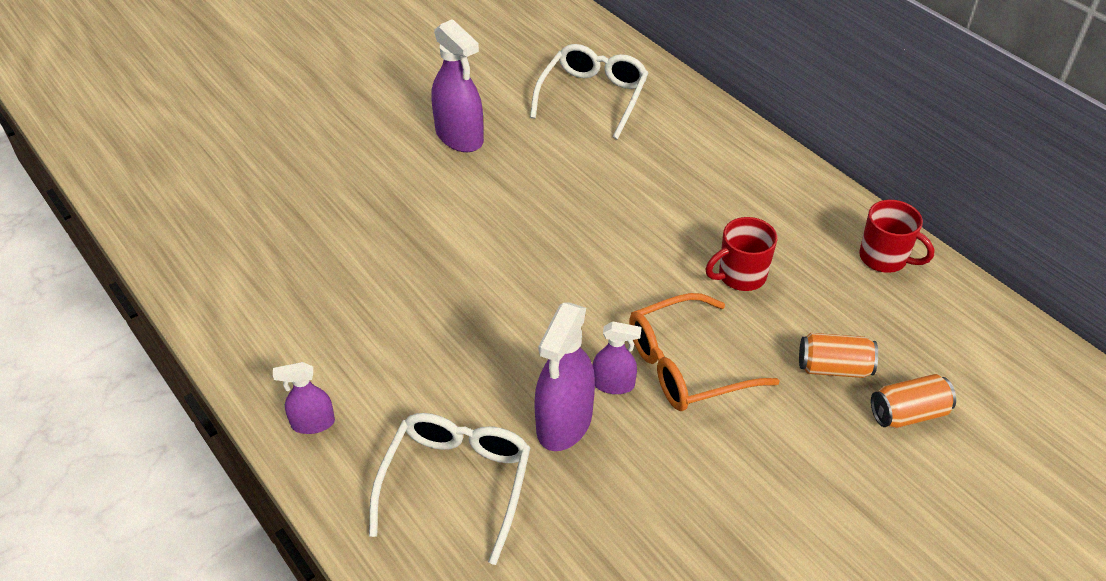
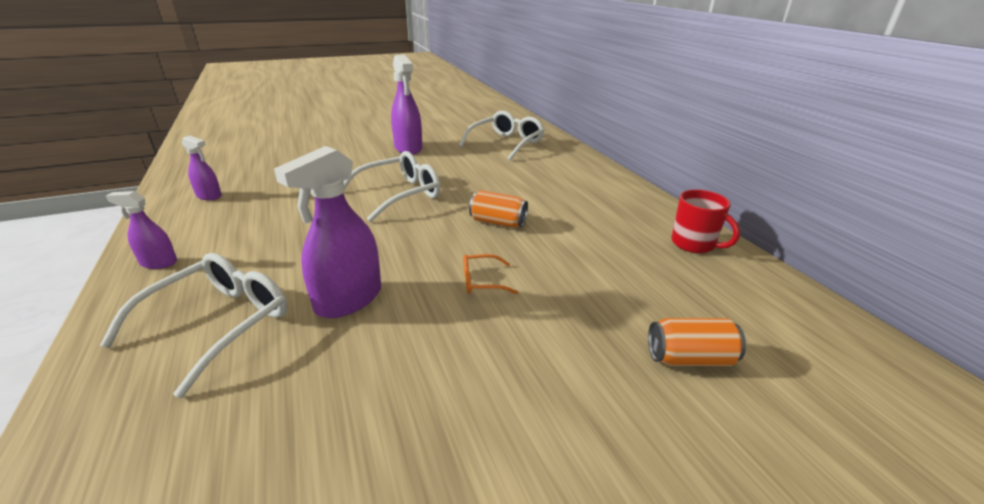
camera: 15 degrees right, 15 degrees down
(512, 242) = (400, 194): none -> white glasses
(613, 384) = (411, 282): purple spray bottle -> purple spray bottle (209, 196)
(685, 366) = (481, 281): orange glasses -> orange glasses, size x0.48
(740, 276) = (562, 235): red mug -> none
(833, 368) = (621, 307): orange can -> orange can (498, 222)

